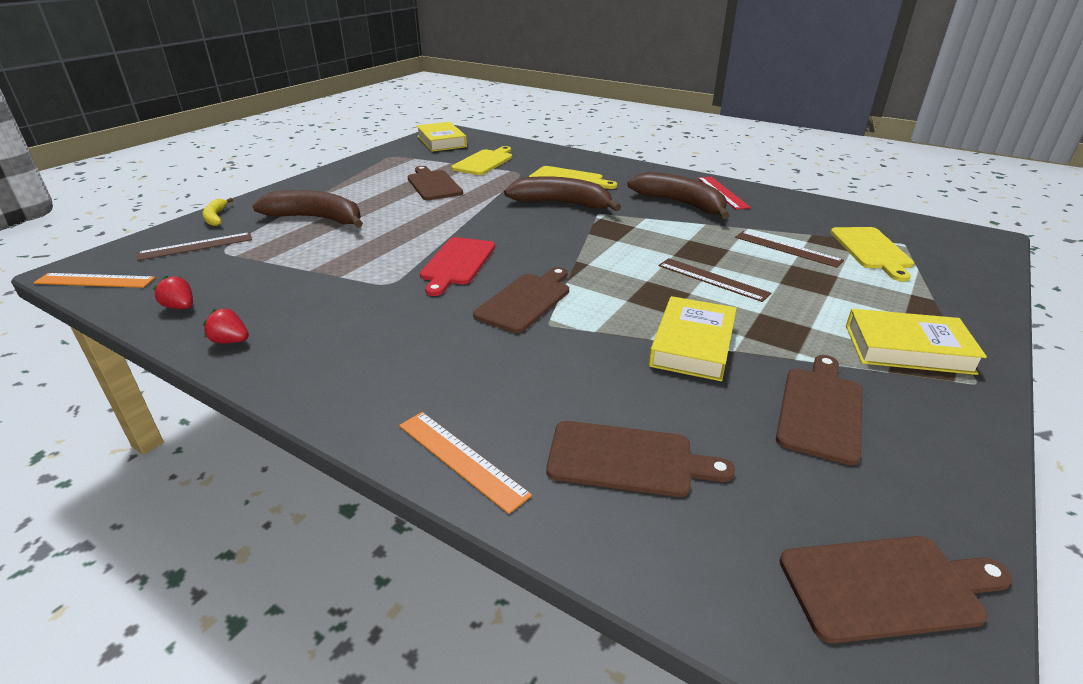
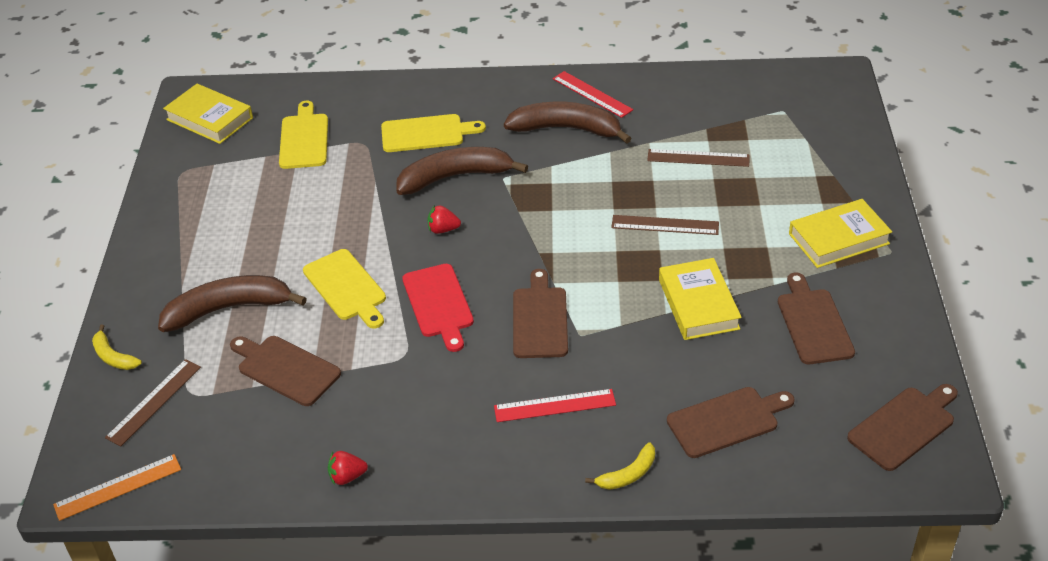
camera: 30 degrees left, 10 degrees up
(180, 307) = (251, 470): red strawberry -> red strawberry (443, 229)
(433, 184) = (290, 202): brown cutting board -> brown cutting board (285, 369)
(461, 459) = (628, 474): orange ruler -> yellow banana
(462, 366) = (554, 406): none -> red ruler
(871, 250) = (763, 131): yellow cutting board -> yellow cutting board (346, 287)

